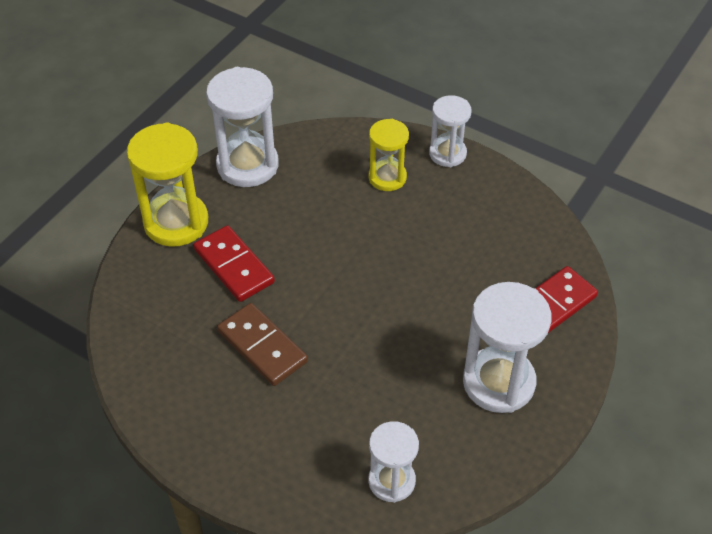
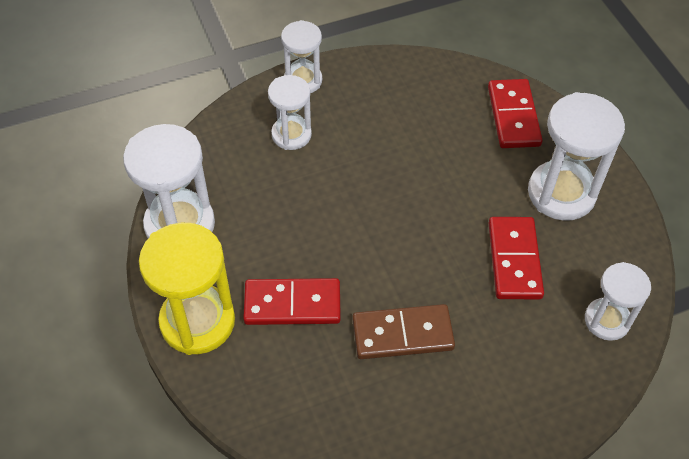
camera: 55 degrees left, 5 degrees up
(387, 177) = (291, 135): yellow hourglass -> white hourglass
(396, 384) = (514, 260): none -> red domino

